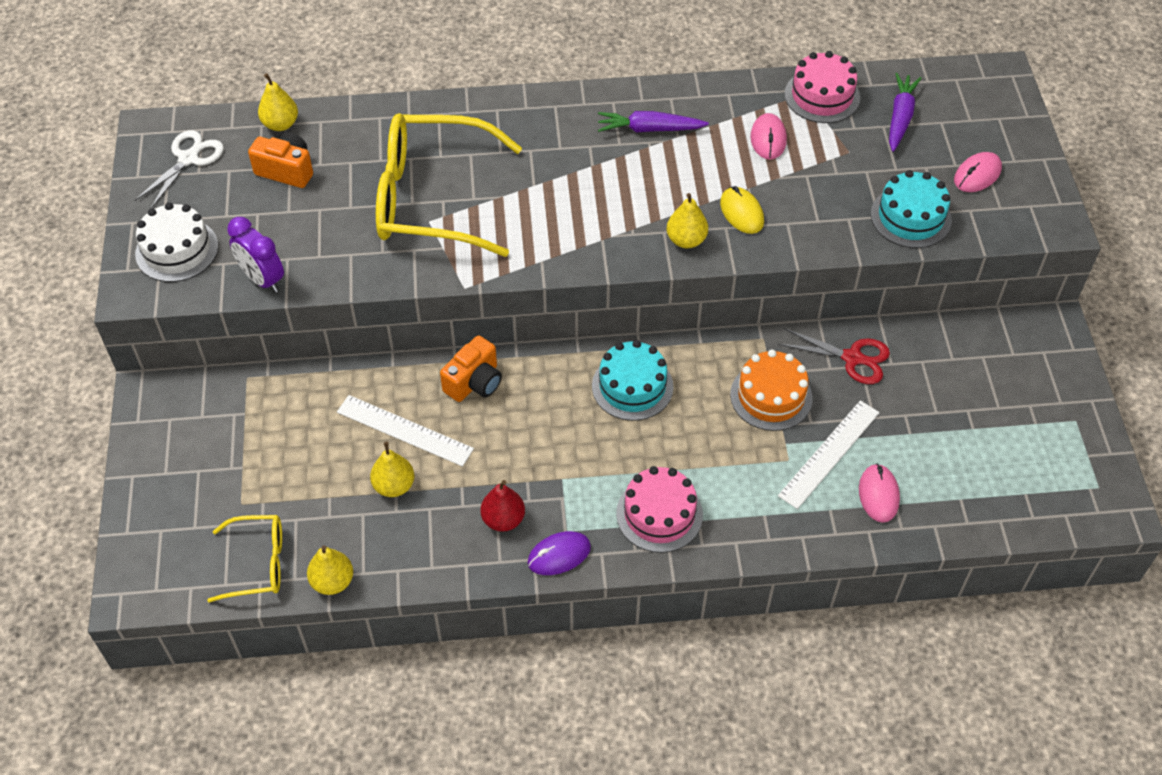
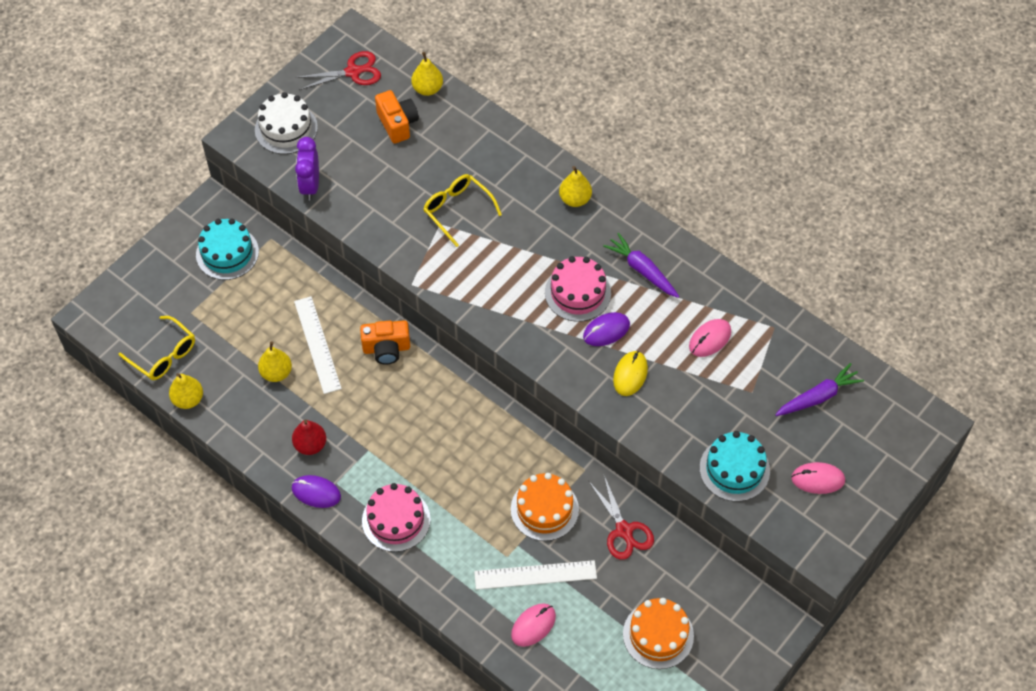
camera: 45 degrees right, 5 degrees up
(188, 159) = (353, 72): white scissors -> red scissors
(431, 199) = (457, 210): yellow glasses -> yellow glasses, size x0.50
(632, 386) = (471, 430): turquoise cake -> turquoise cake (227, 253)
(679, 195) = (606, 331): none -> purple mouse
(686, 240) = (574, 363): yellow pear -> yellow pear (575, 199)
(822, 96) = (784, 338): pink cake -> pink cake (577, 293)
(978, 413) = (658, 635): none -> orange cake

